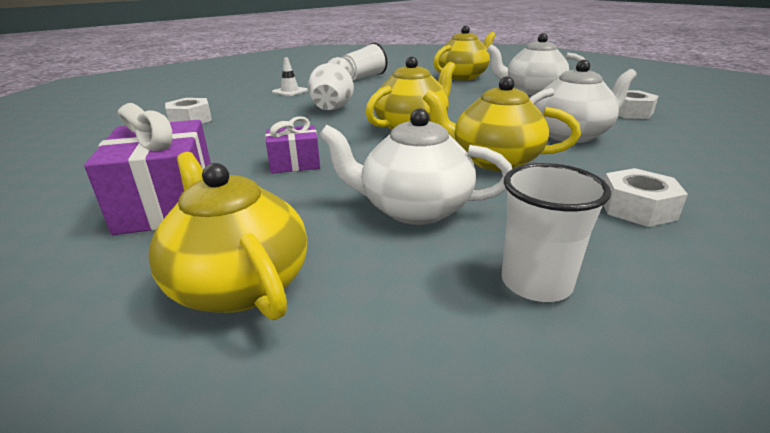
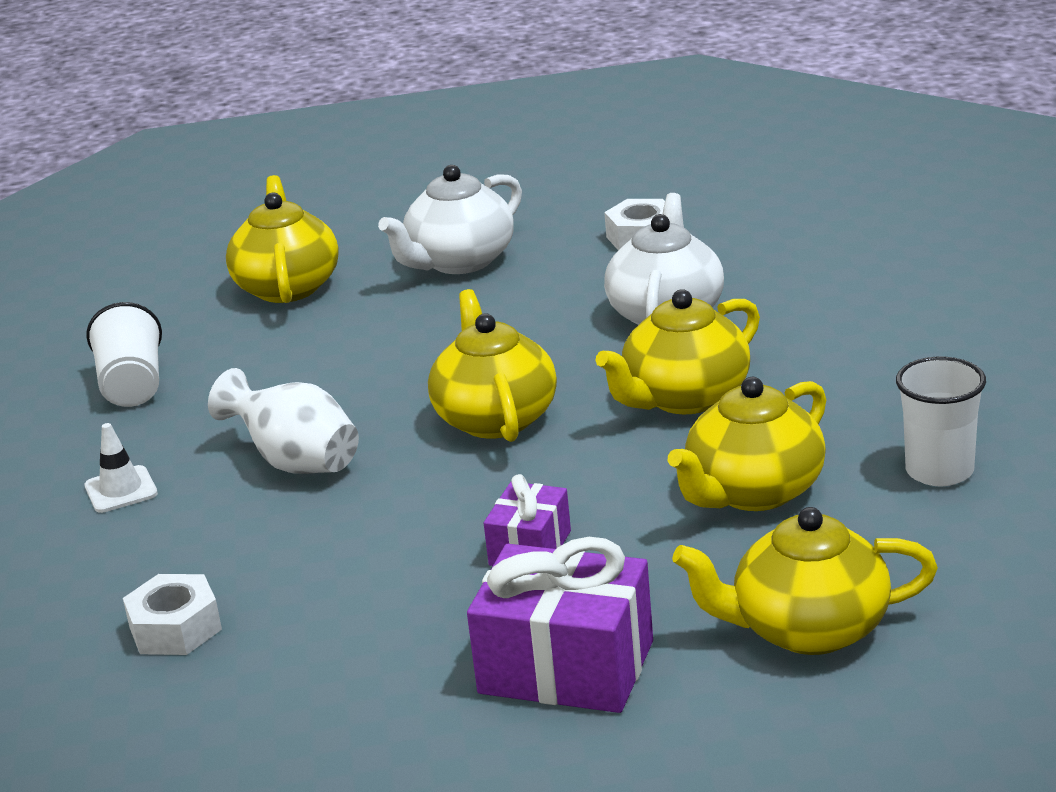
camera: 55 degrees left, 0 degrees up
(414, 209) = (754, 492): white teapot -> yellow teapot
(637, 208) = (875, 365): white nut -> none

